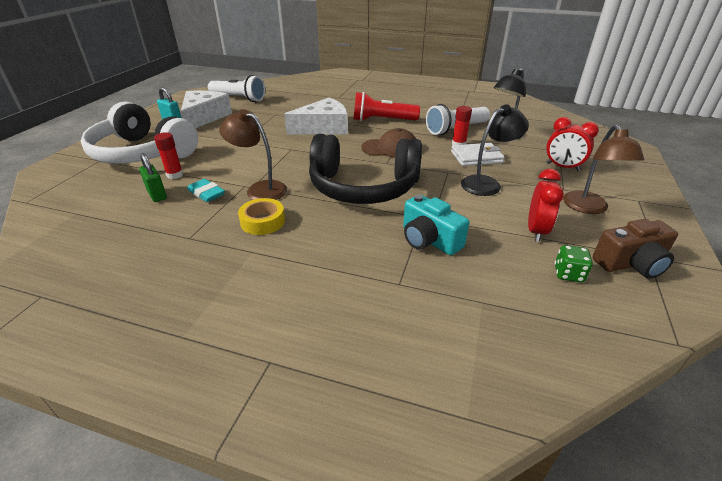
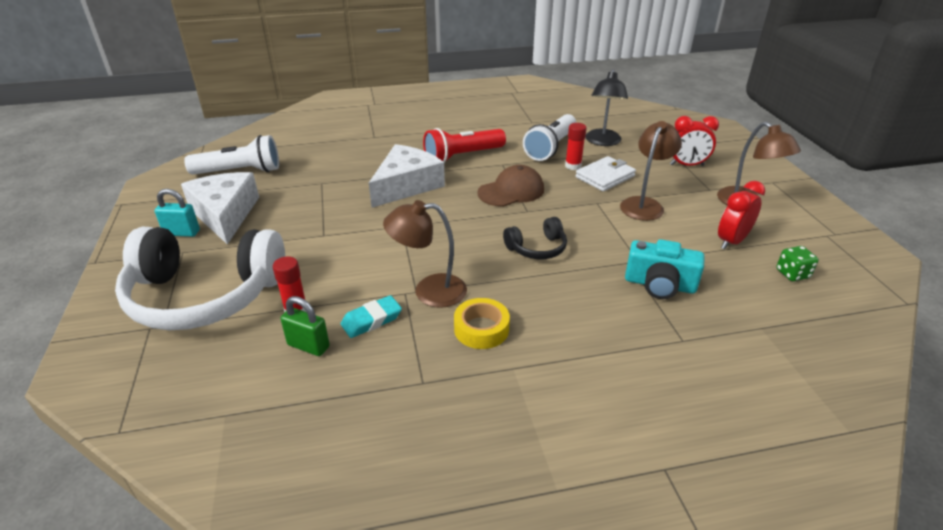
camera: 30 degrees left, 0 degrees up
(206, 193) = (371, 320): turquoise eraser -> turquoise eraser turned 45 degrees counterclockwise
(363, 187) = (537, 248): black headphones -> black headphones, size x0.44
(487, 183) = (644, 204): black lamp -> brown lamp
(536, 231) = (731, 241): red clock -> red clock turned 120 degrees counterclockwise
(631, 263) = (822, 246): brown camera -> none

